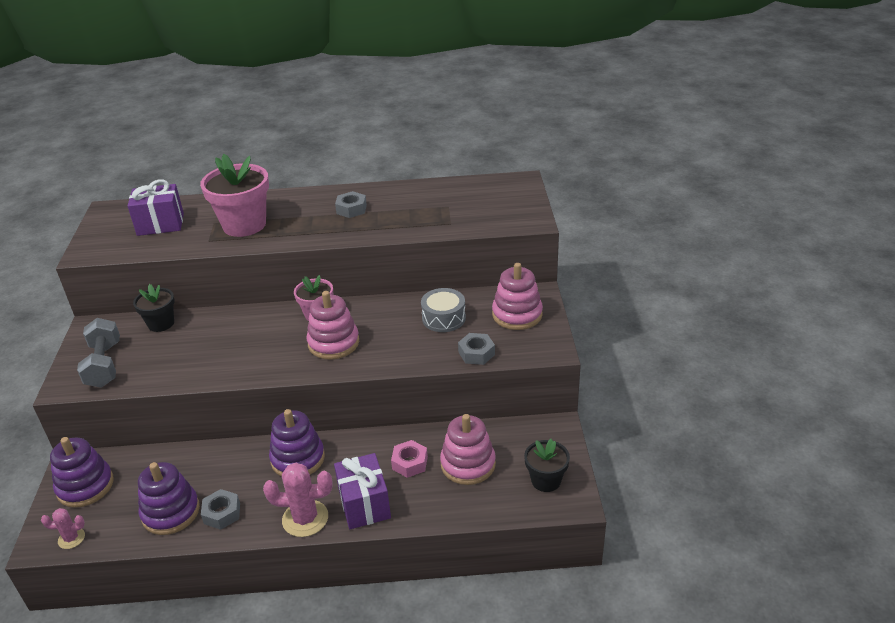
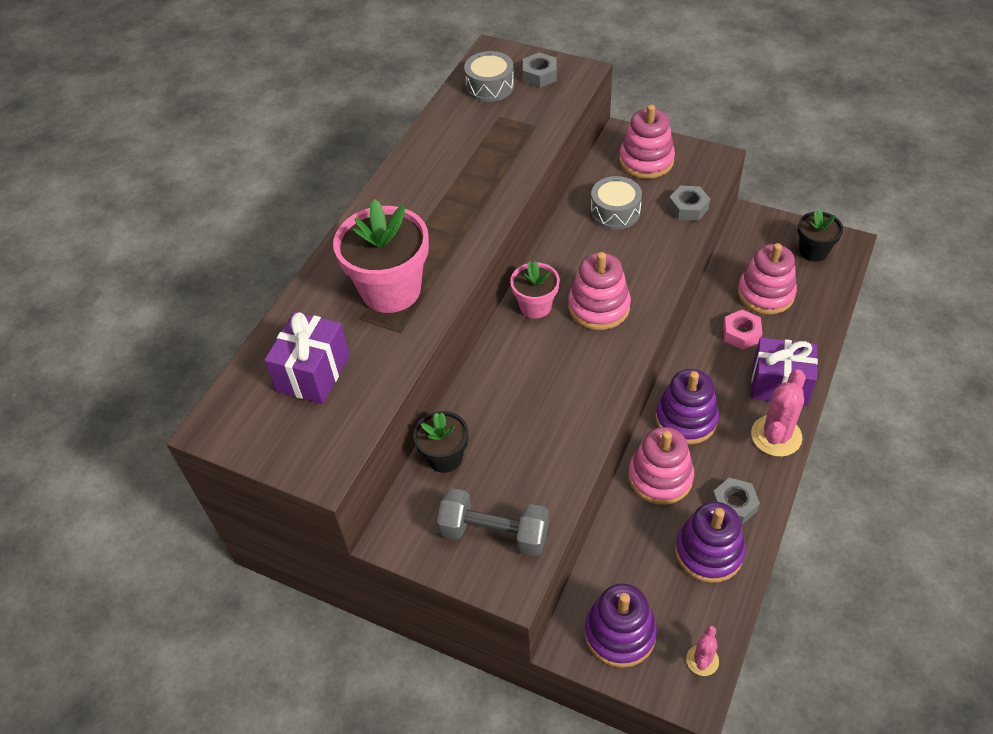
camera: 60 degrees left, 15 degrees up
(233, 462) = (660, 477): none -> pink stacking toy
(351, 209) = (438, 189): grey nut -> grey nut (539, 75)
(479, 192) = (490, 86): none -> grey drum

